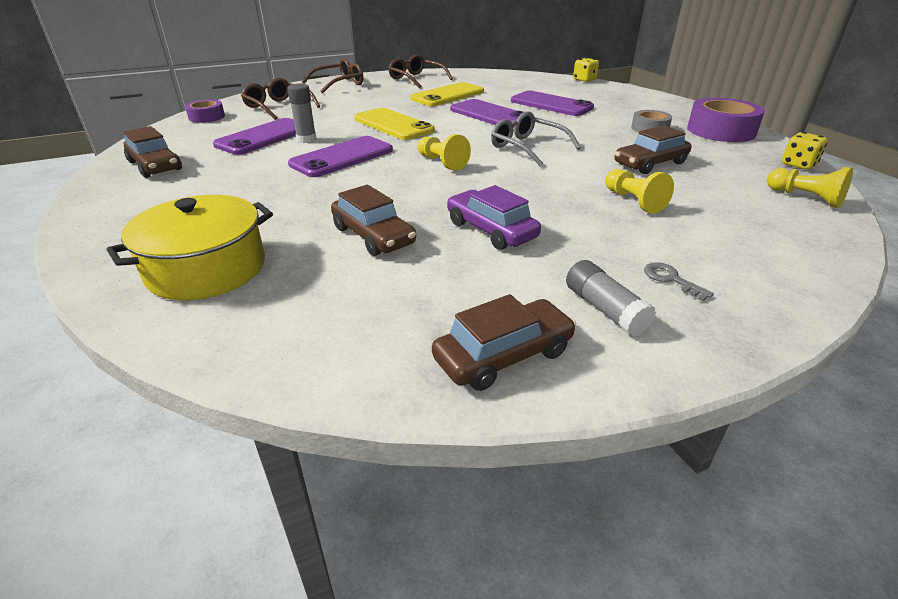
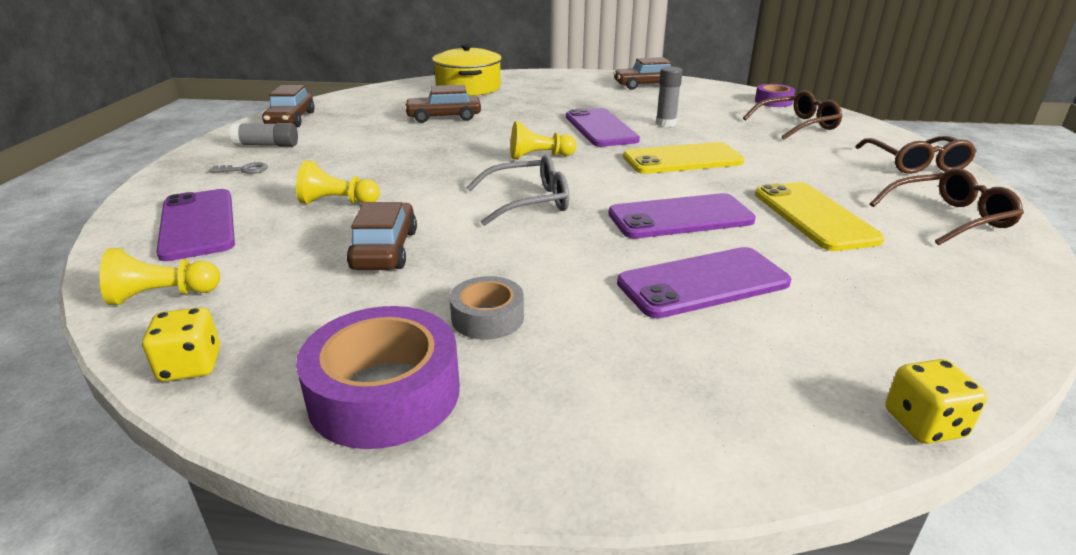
camera: 120 degrees right, 5 degrees down
(264, 137) = (688, 112): purple phone -> purple phone (198, 224)
(491, 230) = (394, 143): purple car -> none

